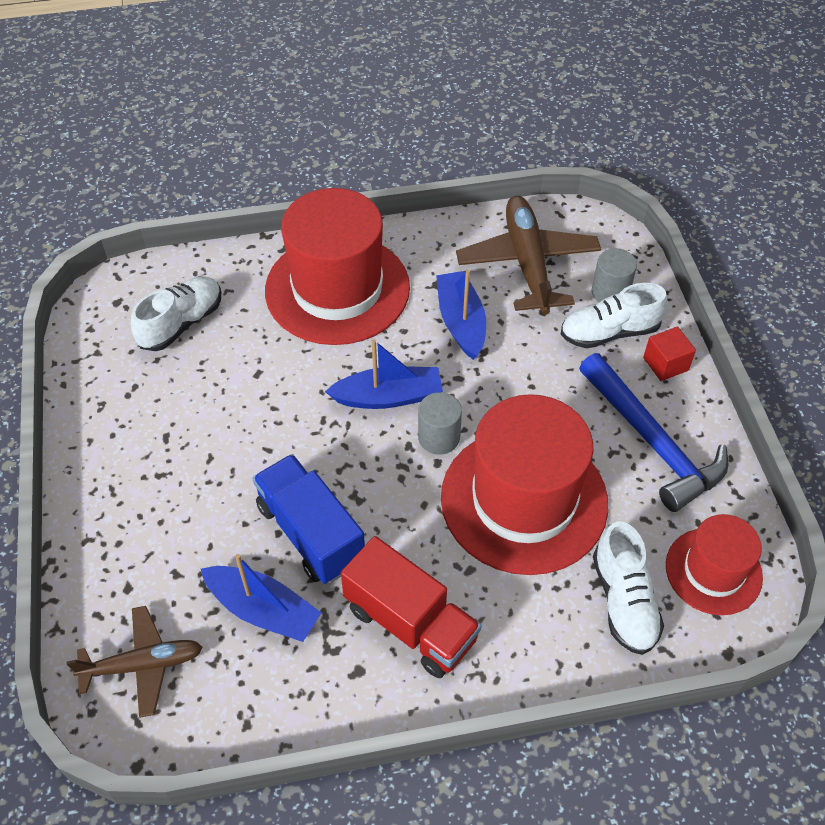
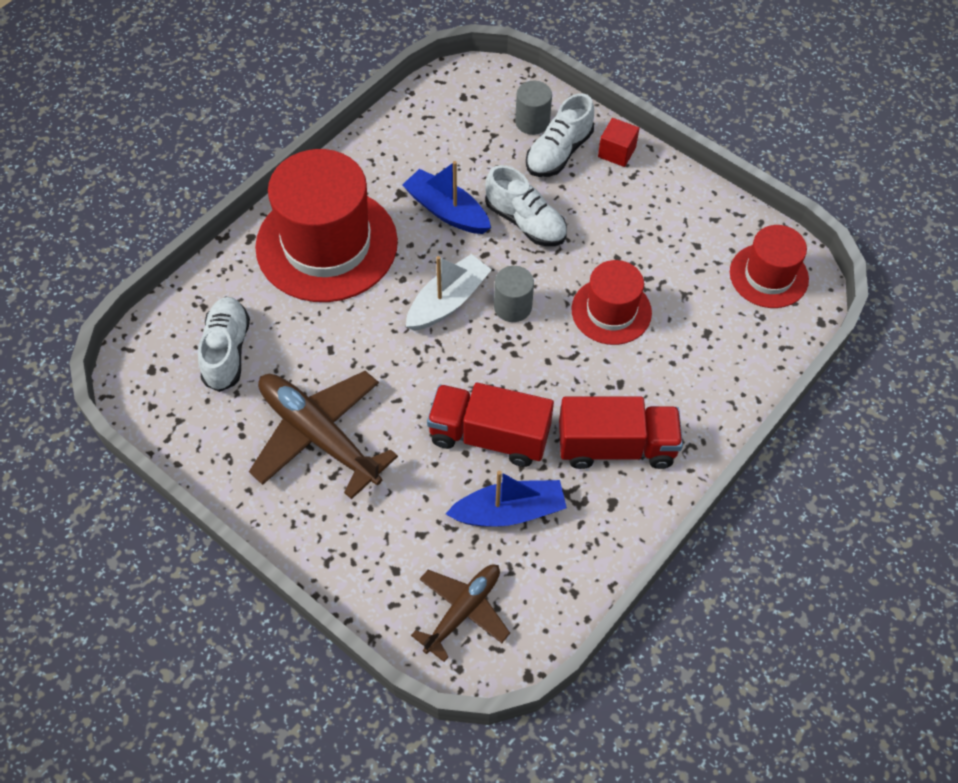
camera: 40 degrees left, 5 degrees up
(311, 533) = (489, 436): blue truck -> red truck
(388, 396) = (448, 301): blue boat -> white boat
(524, 500) = (611, 311): red hat -> red hat, size x0.55
(527, 263) = (452, 135): brown plane -> brown plane (319, 435)
(624, 600) = (733, 333): white shoe -> white shoe (525, 222)
(652, 442) = (657, 214): blue hammer -> none

